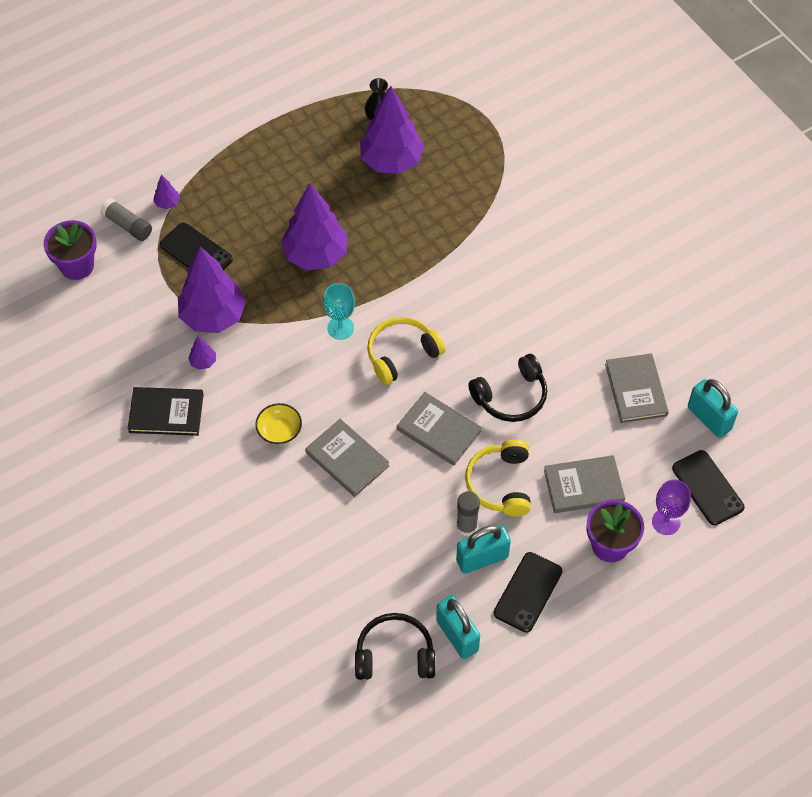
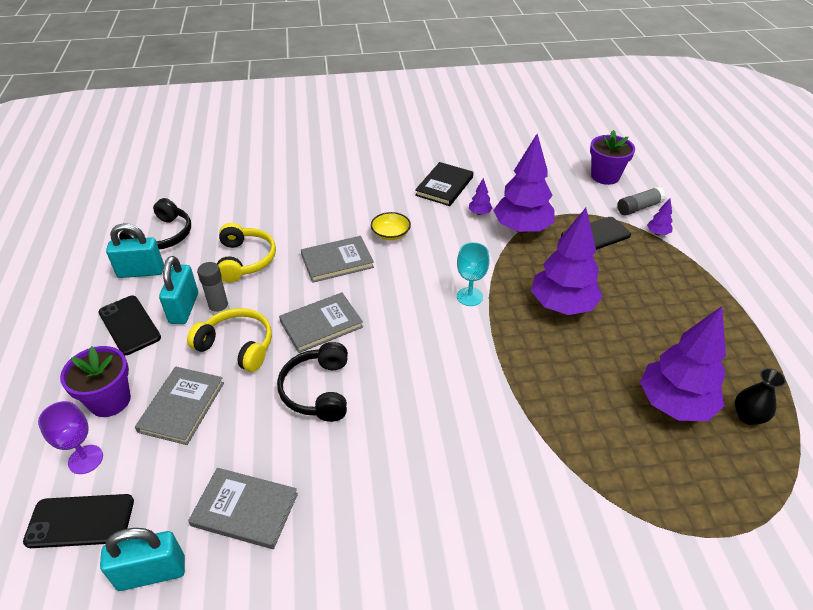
camera: 115 degrees right, 15 degrees down
(401, 354) = (417, 327): yellow headphones -> yellow headphones (245, 260)

